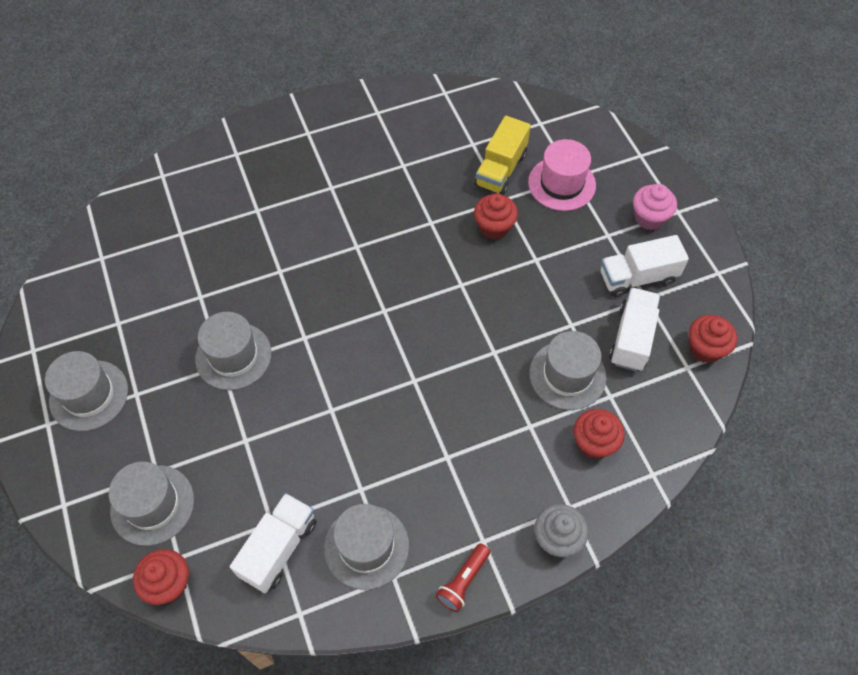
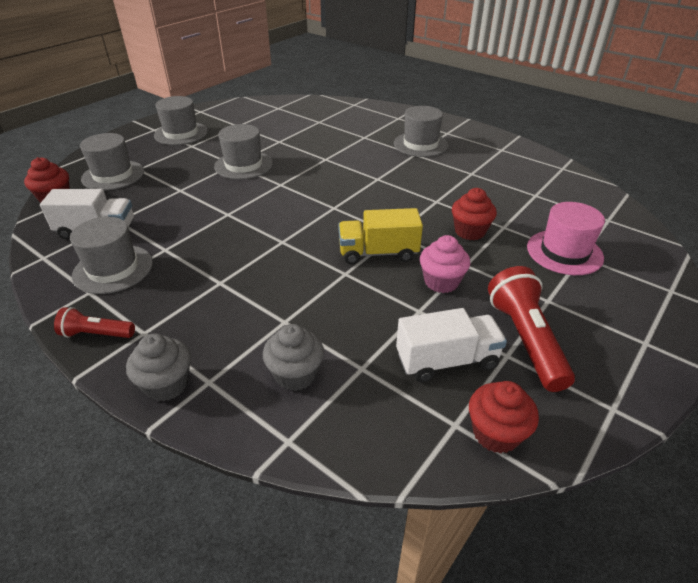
camera: 60 degrees right, 20 degrees down
(501, 169) = (531, 216): yellow truck -> yellow truck (378, 253)
(567, 375) = (360, 327): grey hat -> grey hat (420, 144)
(594, 443) = (295, 374): red cupcake -> grey cupcake
(637, 277) = (525, 339): white truck -> red flashlight
(649, 218) = (607, 323): pink cupcake -> pink cupcake (441, 282)

